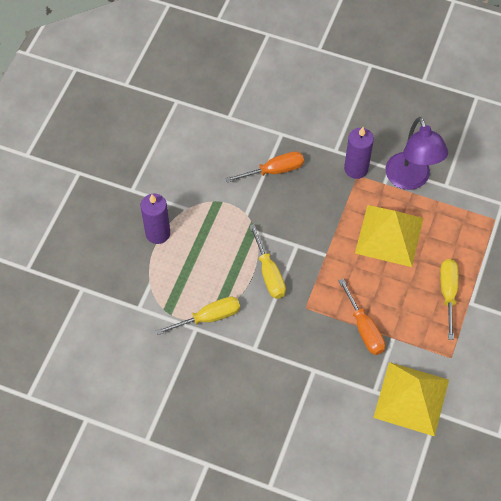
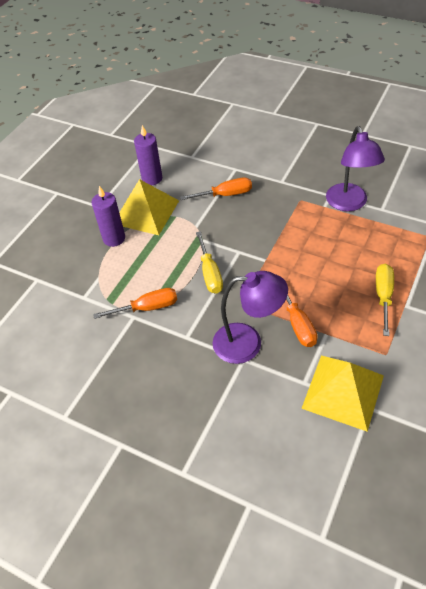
camera: 10 degrees right, 10 degrees down
(208, 317) = (147, 308): yellow screwdriver -> orange screwdriver
(316, 352) = (248, 343): none -> purple lamp
(356, 169) = (299, 195): purple candle -> purple candle (152, 178)
(389, 235) = (326, 246): yellow pyramid -> yellow pyramid (146, 212)

